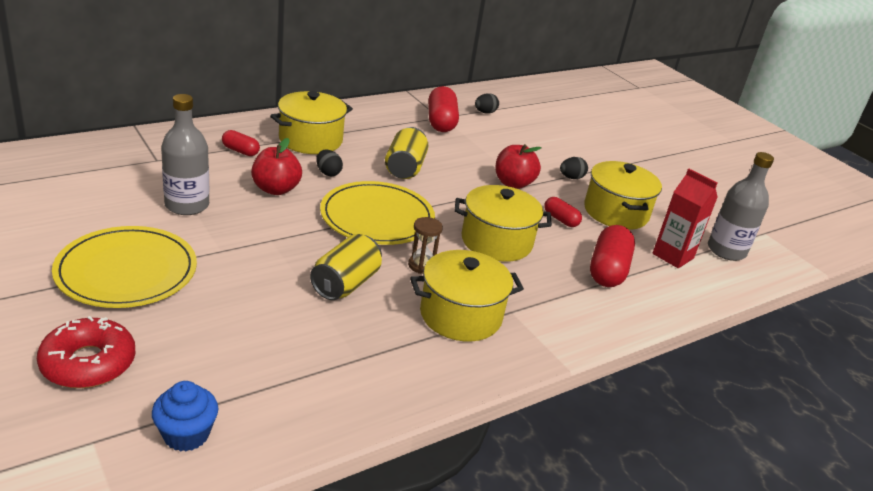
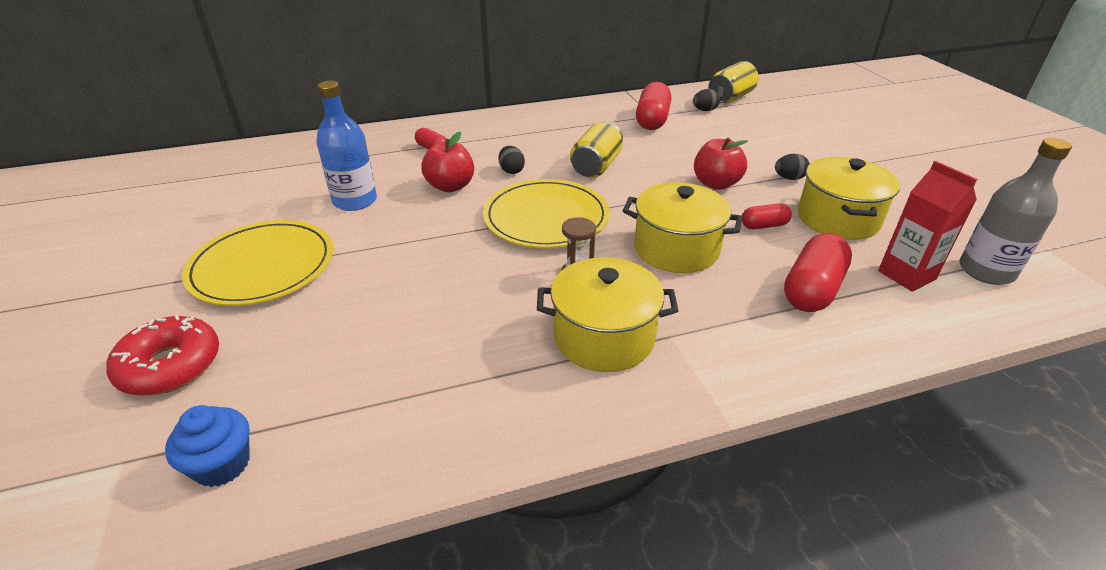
camera: 20 degrees right, 5 degrees up
(187, 205) = (355, 201): grey bottle -> blue bottle
(310, 140) = (507, 138): yellow pot -> none
(345, 284) = (481, 291): yellow can -> yellow can (730, 97)
(560, 219) = (764, 225): red capsule -> red capsule turned 75 degrees counterclockwise

